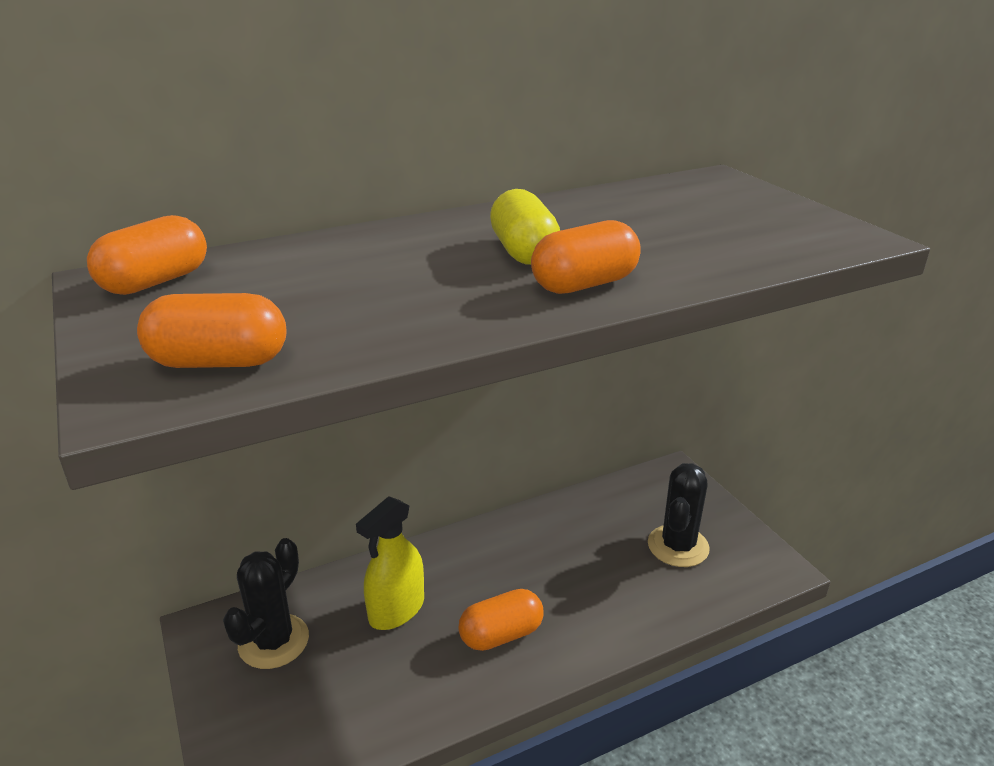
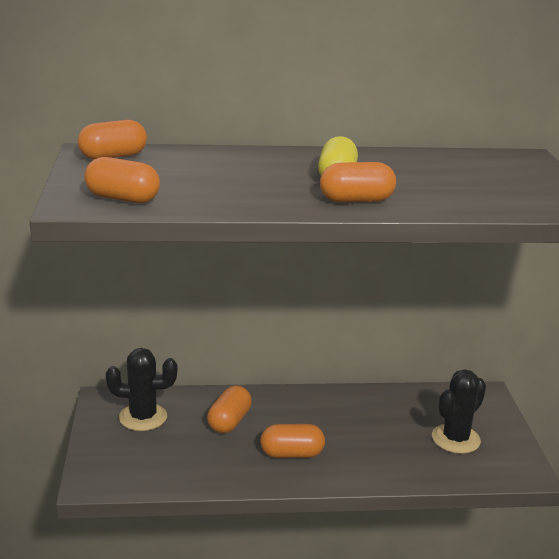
camera: 20 degrees right, 5 degrees down
(273, 641) = (143, 417): black cactus -> black cactus turned 45 degrees clockwise
(396, 609) = (229, 422): yellow spray bottle -> orange capsule

